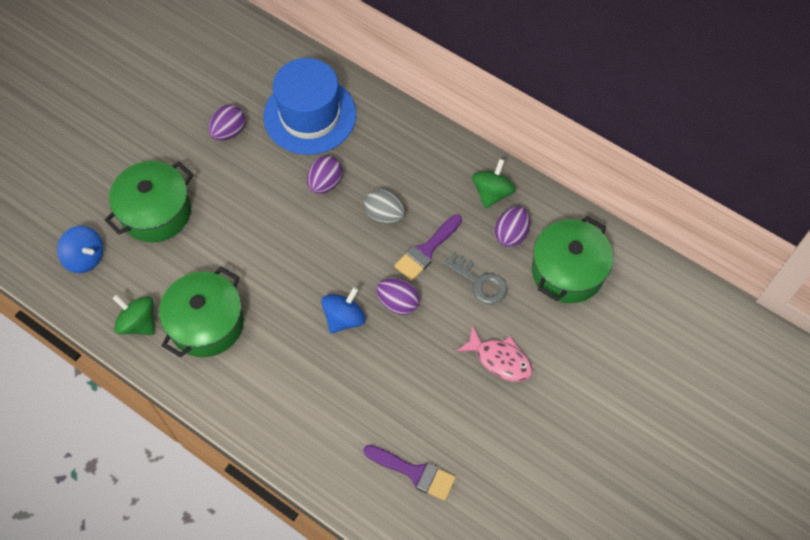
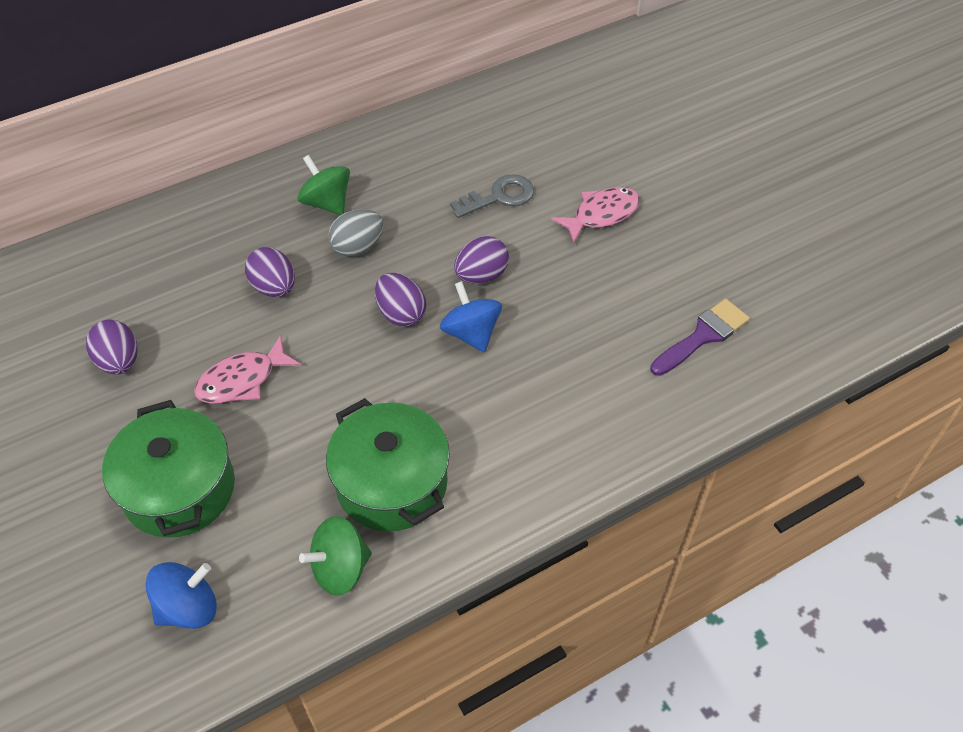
camera: 65 degrees left, 10 degrees down
(245, 204) = (242, 380): none -> pink fish
(310, 115) = (165, 269): blue hat -> none
(426, 250) = (430, 227): purple brush -> none
(492, 193) = (395, 147): green spinning top -> green spinning top (327, 202)
(511, 234) = (457, 151): purple egg -> purple egg (401, 313)
(567, 271) = (529, 125): green pot -> none

